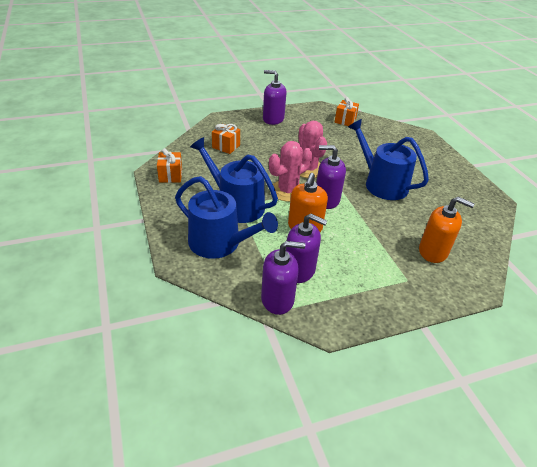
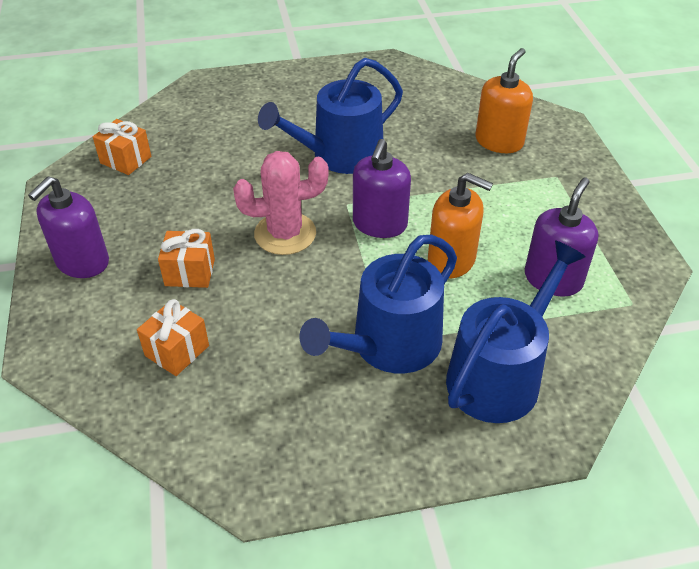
camera: 80 degrees left, 5 degrees up
(170, 175) = (277, 456): orange gift -> orange gift (190, 272)
(277, 299) = (617, 310): purple soap dispenser -> none
(287, 191) = (351, 269): pink cactus -> none

